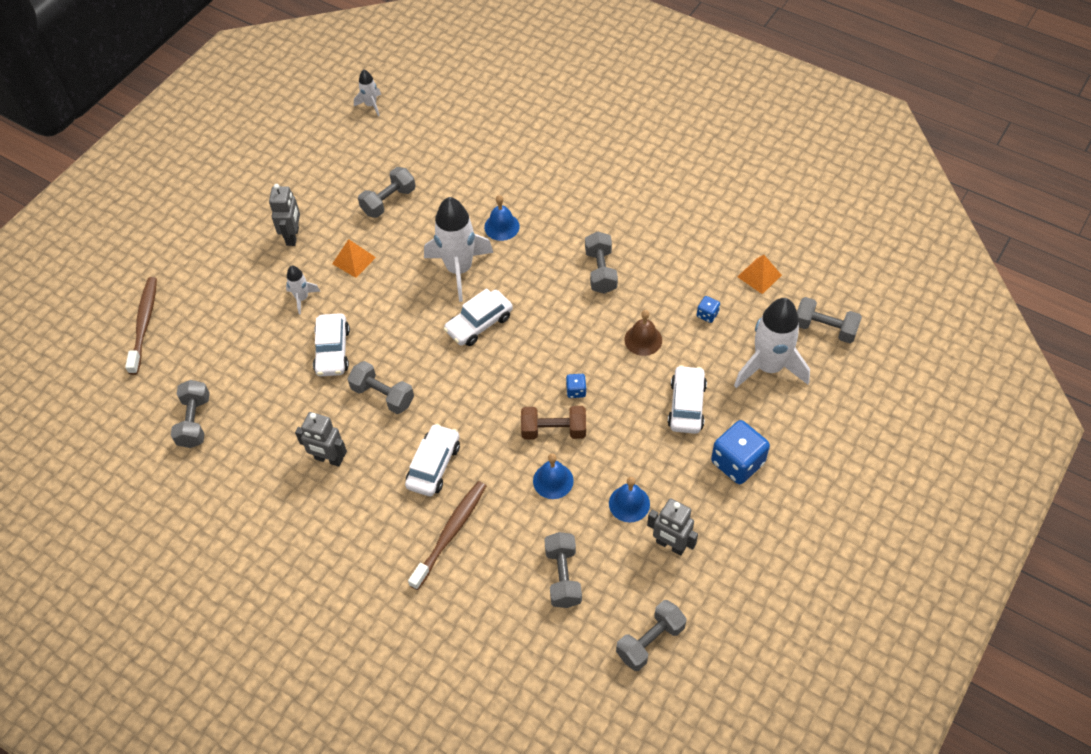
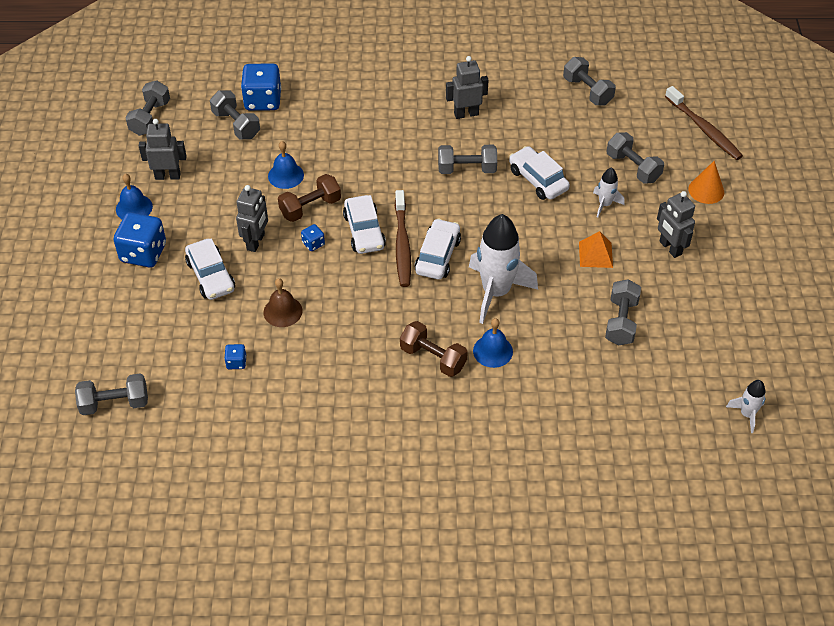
camera: 145 degrees right, 5 degrees down
(210, 268) = (706, 190): none -> orange cone
(433, 465) = (385, 144): white car -> white car (364, 231)
(450, 533) = (337, 113): brown toothbrush -> brown toothbrush (402, 244)
(514, 596) = (263, 100): none -> blue dice
(550, 243) = (433, 358): none -> brown dumbbell
(601, 271) = (364, 354): grey dumbbell -> grey dumbbell (633, 167)
(626, 419) = (256, 242): none -> grey robot
(629, 503) = (216, 187): blue bell -> blue bell (134, 208)
(759, 276) = (205, 426): orange pyramid -> none
(768, 367) = (153, 342): white rocket -> none

